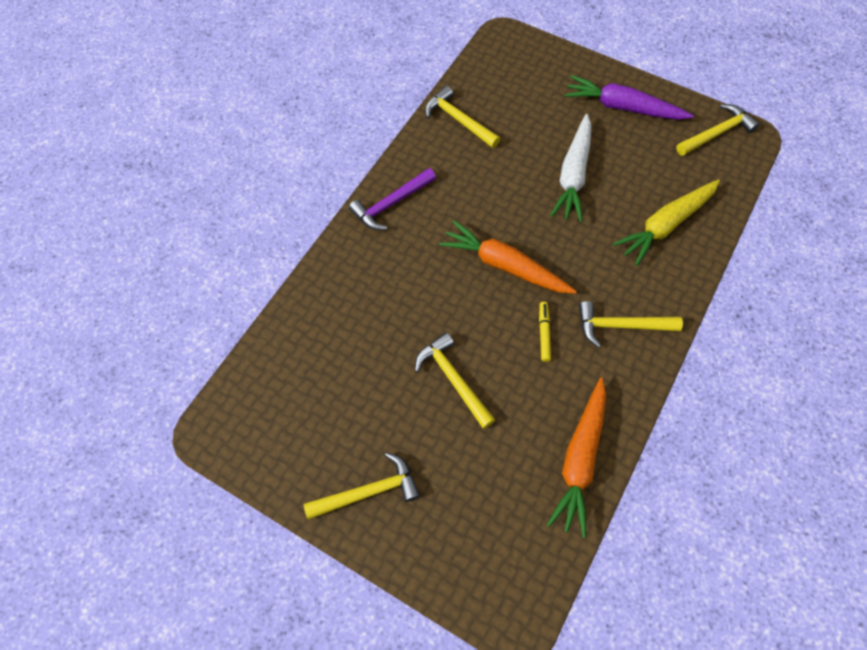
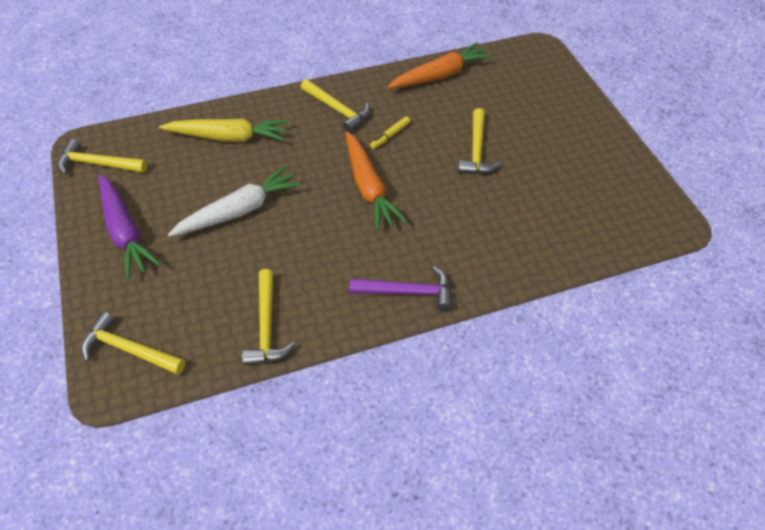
camera: 140 degrees left, 10 degrees down
(368, 491) = (582, 133): yellow hammer -> yellow hammer (129, 349)

